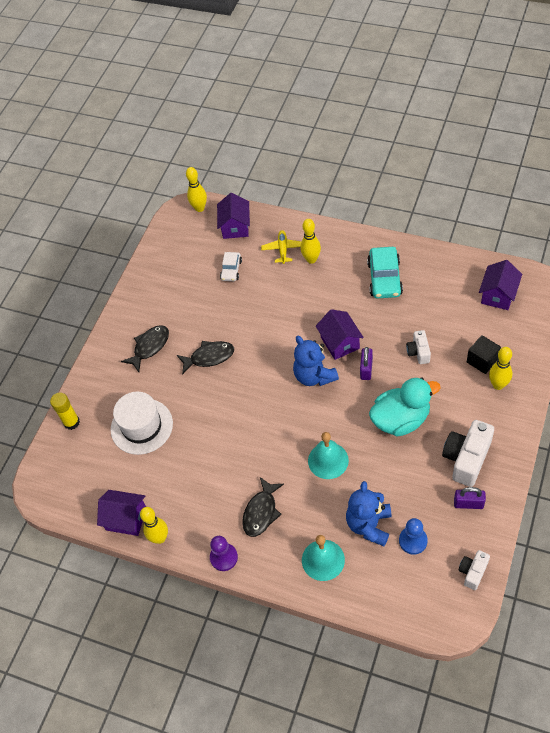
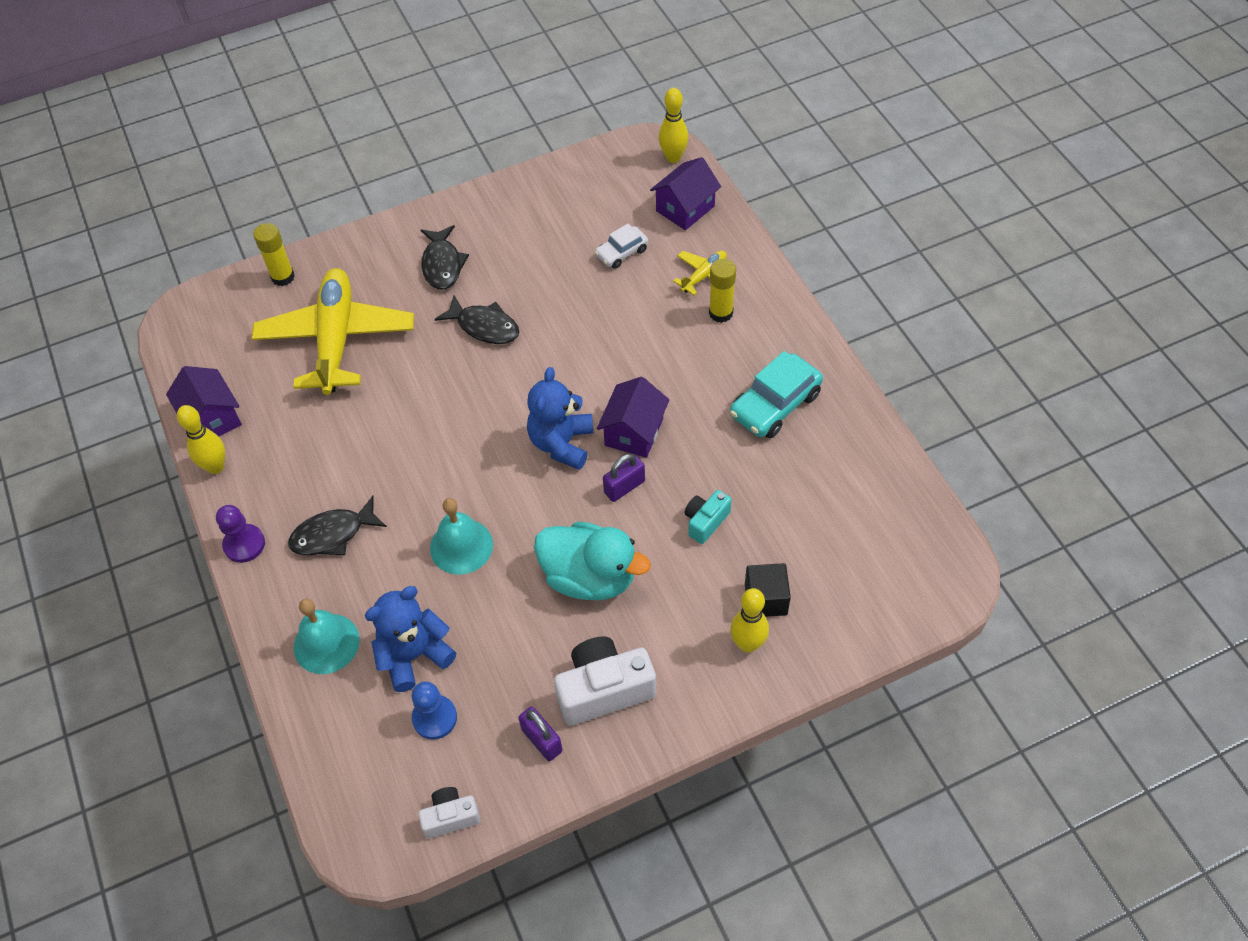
camera: 40 degrees right, 0 degrees up
(141, 426) = (336, 339): white hat -> yellow plane
(149, 347) = (442, 264): black fish -> black fish turned 90 degrees clockwise
(311, 259) = (721, 313): yellow bowling pin -> yellow glue stick
(418, 352) = (705, 521): white camera -> turquoise camera
(498, 295) = (885, 541): purple house -> none

